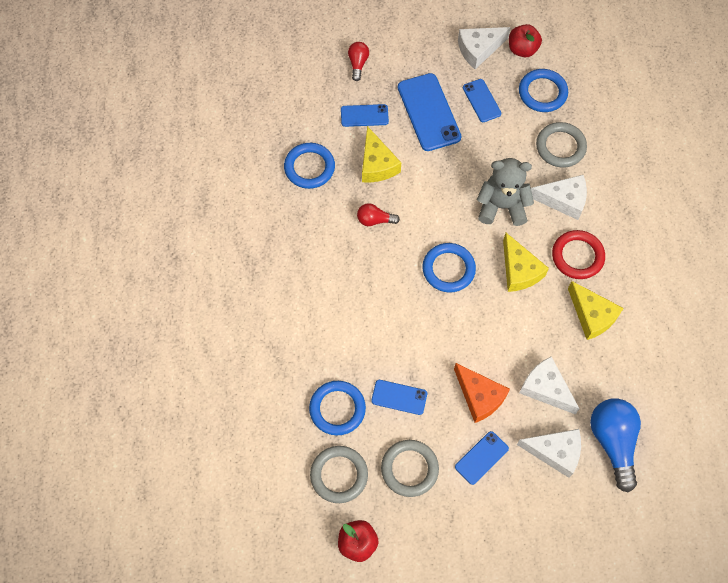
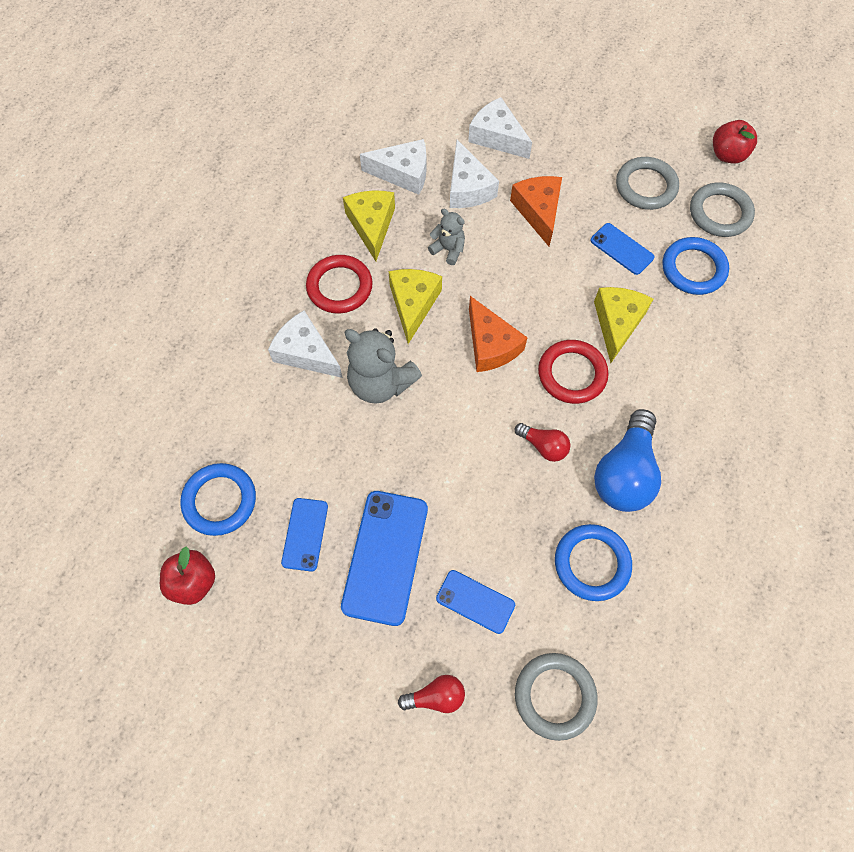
camera: 150 degrees left, 0 degrees up
(358, 64) = (436, 696): red light bulb -> red light bulb turned 135 degrees counterclockwise
(377, 164) = (499, 518): yellow cheese -> yellow cheese (617, 323)
(383, 277) = (572, 374): none -> red ring
(448, 269) = (490, 345): blue ring -> orange cheese
(479, 50) = (251, 617): white cheese -> white cheese (403, 173)
(481, 458) = (570, 164): blue phone -> none
(524, 326) = (448, 249): none -> grey teddy bear
(560, 147) = (257, 416): grey ring -> grey ring (554, 696)
(613, 442) = (437, 120): blue light bulb -> blue light bulb (624, 473)

